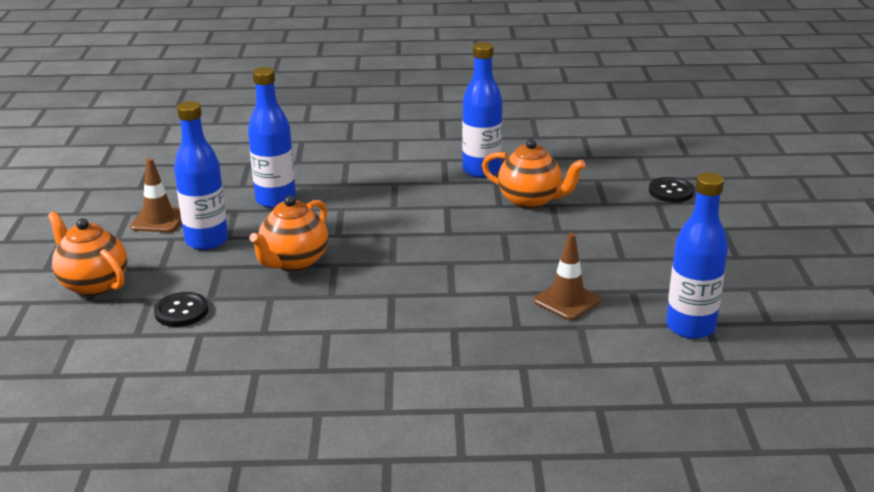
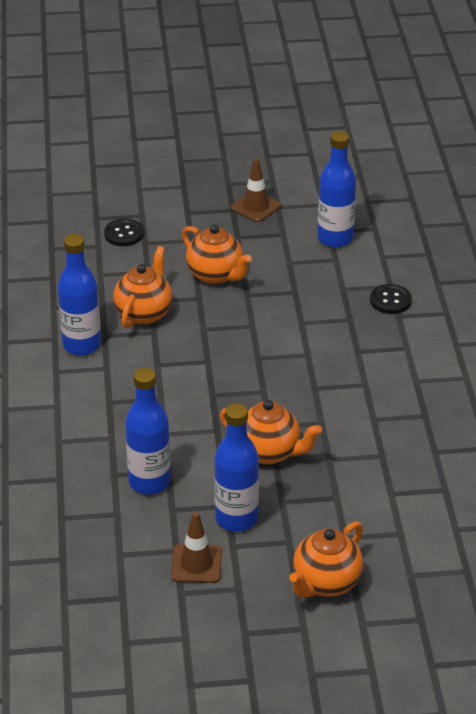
camera: 95 degrees left, 10 degrees up
(181, 311) = (360, 511): black button -> black button (390, 300)
(567, 301) = (309, 294): brown traffic cone -> brown traffic cone (255, 207)
(600, 242) = (216, 275): none -> orange teapot

